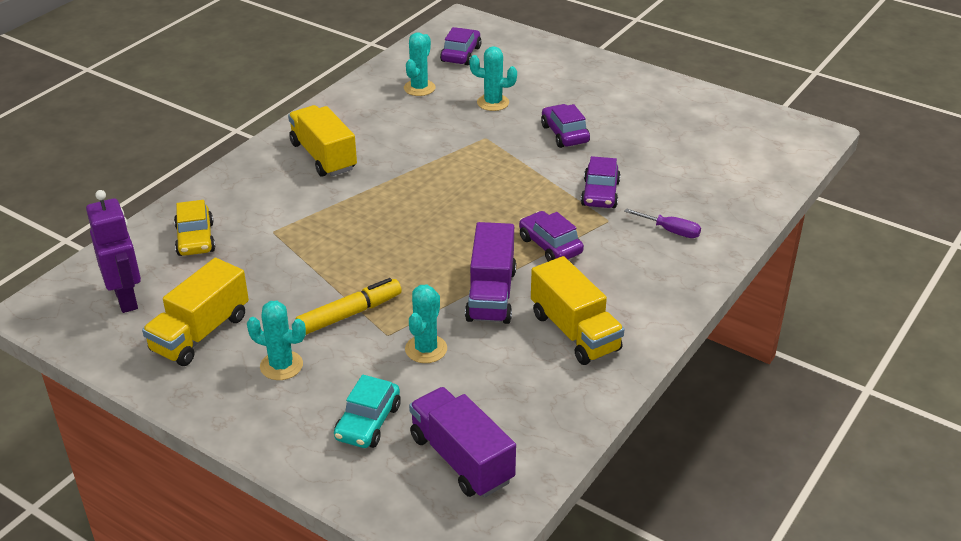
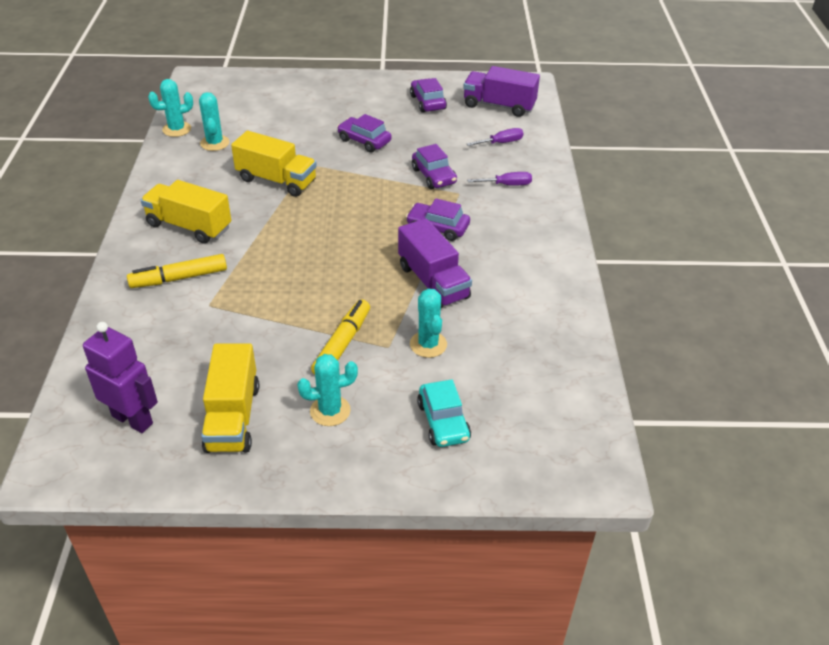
camera: 35 degrees left, 5 degrees up
(195, 239) = (145, 340): yellow car -> none
(271, 198) = (179, 278): none -> yellow marker
(461, 54) = (222, 105): purple car -> purple car (427, 102)
(461, 459) = (536, 414): purple truck -> purple truck (499, 106)
(493, 103) = (286, 135): turquoise cactus -> turquoise cactus (177, 129)
(574, 332) = (517, 284): yellow truck -> yellow truck (276, 180)
(711, 186) = (501, 143): none -> purple screwdriver

